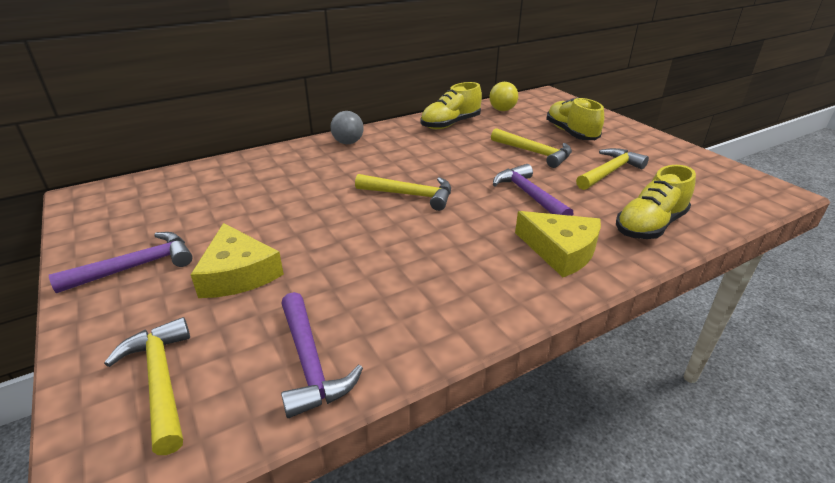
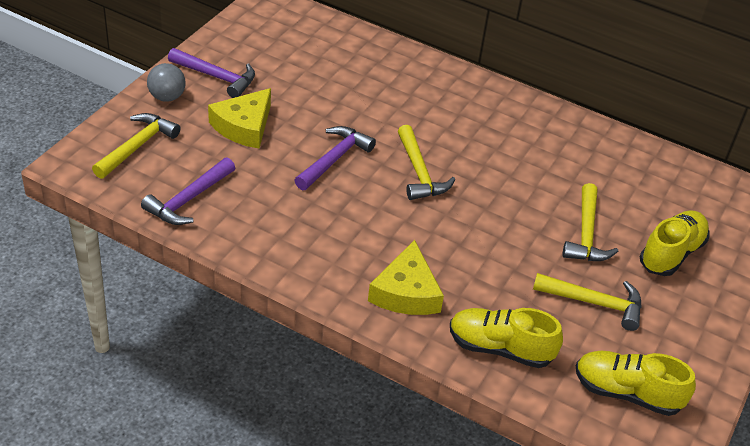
camera: 55 degrees right, 10 degrees up
(348, 143) = (481, 94): grey ball -> grey ball (167, 97)
(450, 124) = (596, 149): yellow shoe -> yellow shoe (626, 393)
(502, 110) = (681, 179): yellow ball -> none
(528, 195) = (487, 250): purple hammer -> purple hammer (334, 159)

